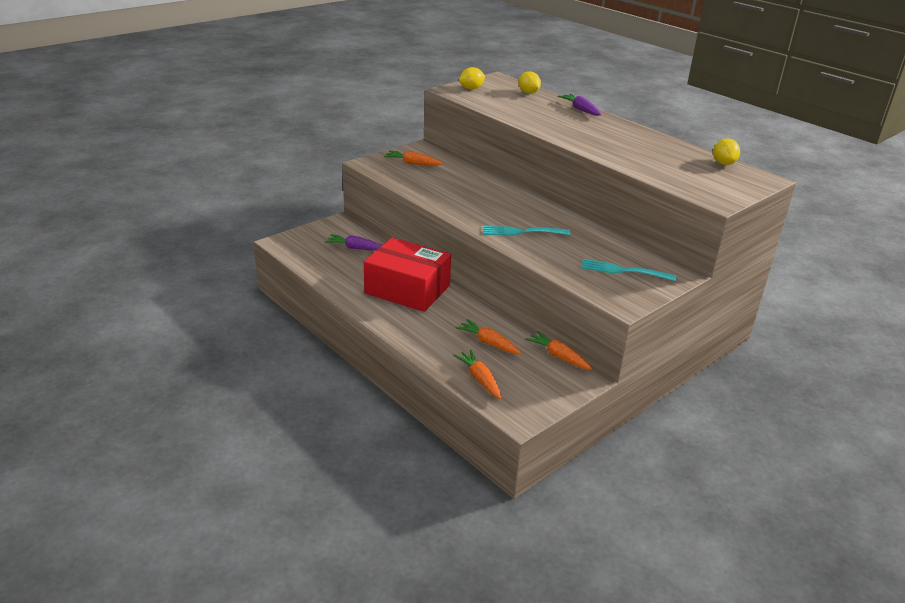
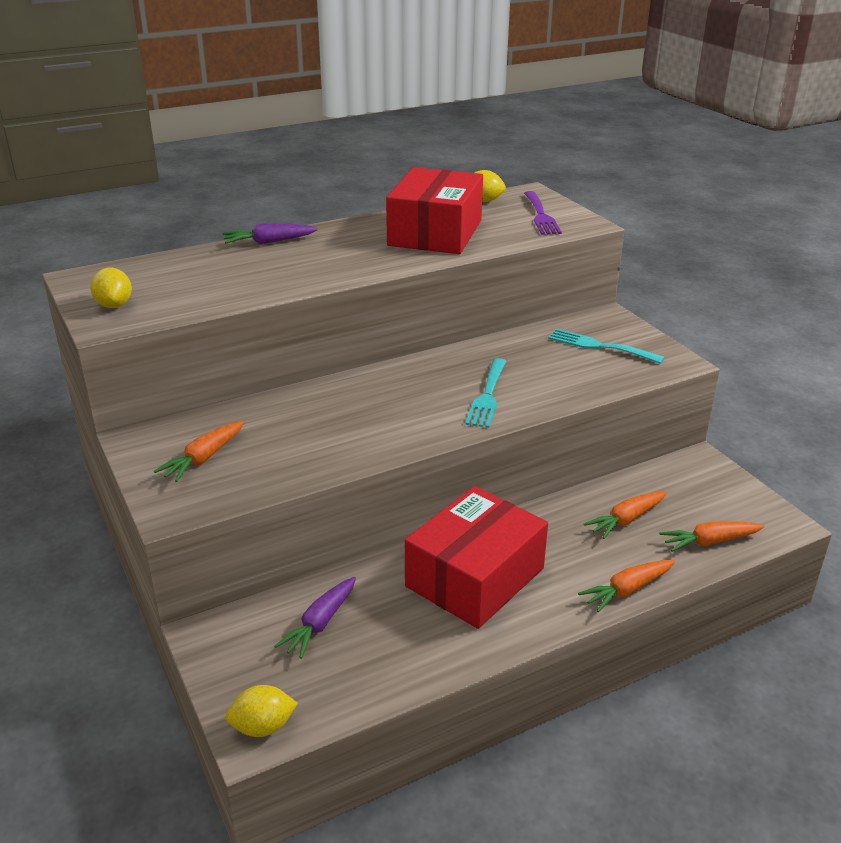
camera: 75 degrees left, 0 degrees up
(528, 93) = (171, 265): yellow lemon -> yellow lemon (263, 727)
(558, 356) = (656, 469): orange carrot -> orange carrot (627, 590)
(623, 270) = (600, 346): turquoise fork -> turquoise fork turned 90 degrees clockwise
(642, 151) = (435, 233): none -> red box
(716, 184) = (540, 215): none -> purple fork

